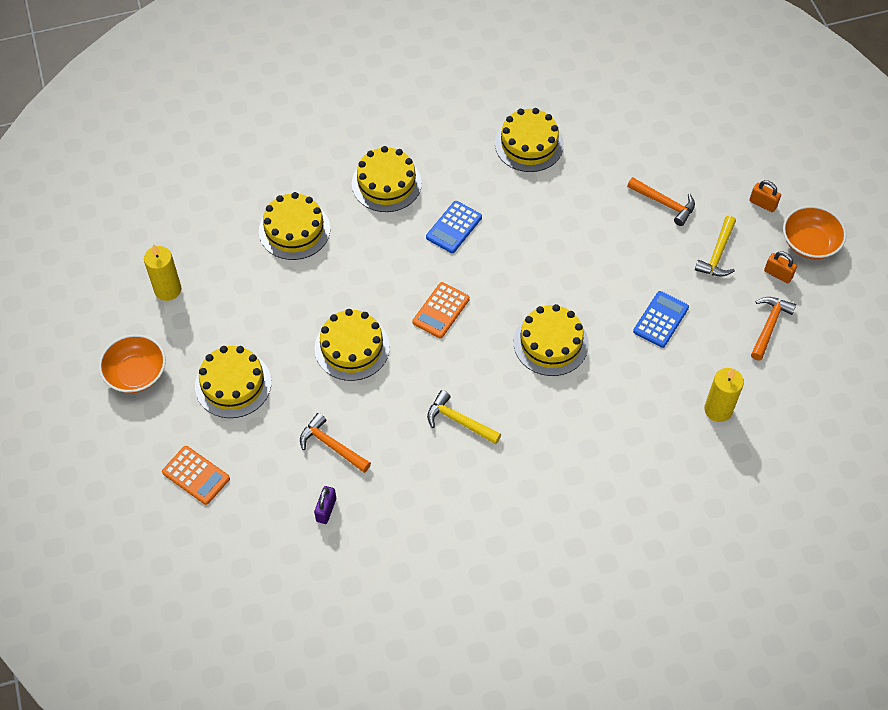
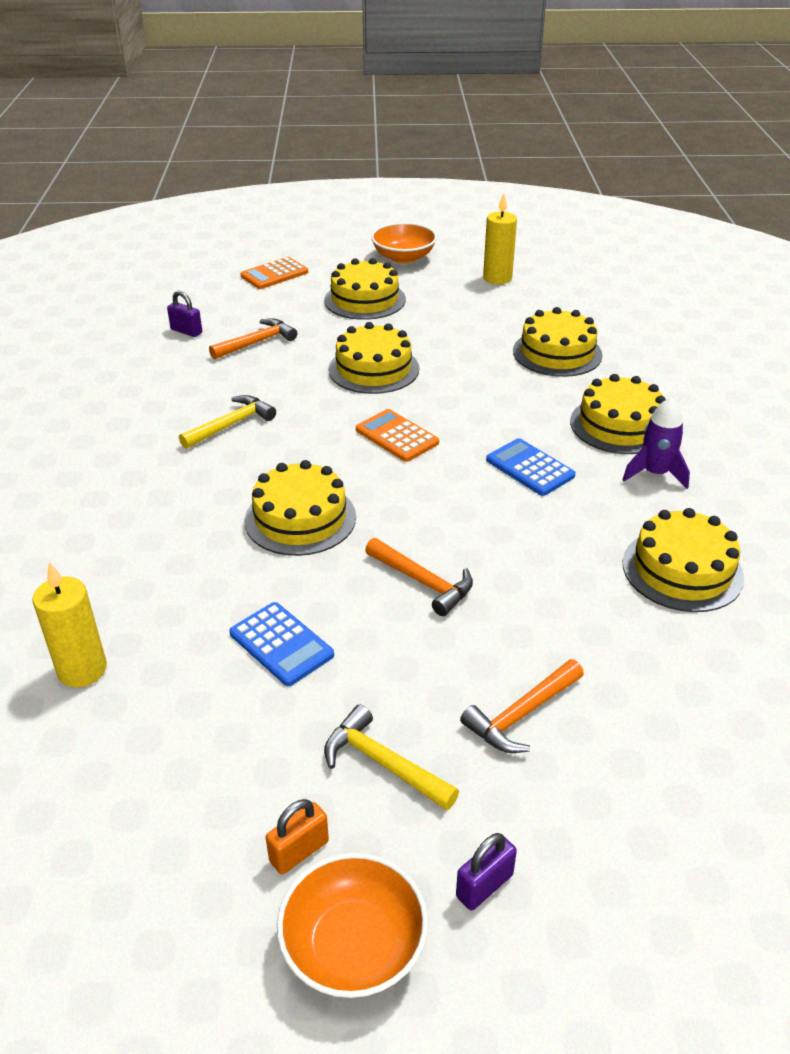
camera: 105 degrees right, 20 degrees down
(438, 161) = (655, 473): none -> purple rocket
(762, 204) = (484, 886): orange padlock -> purple padlock
(769, 326) = (193, 795): orange hammer -> orange hammer (423, 582)

